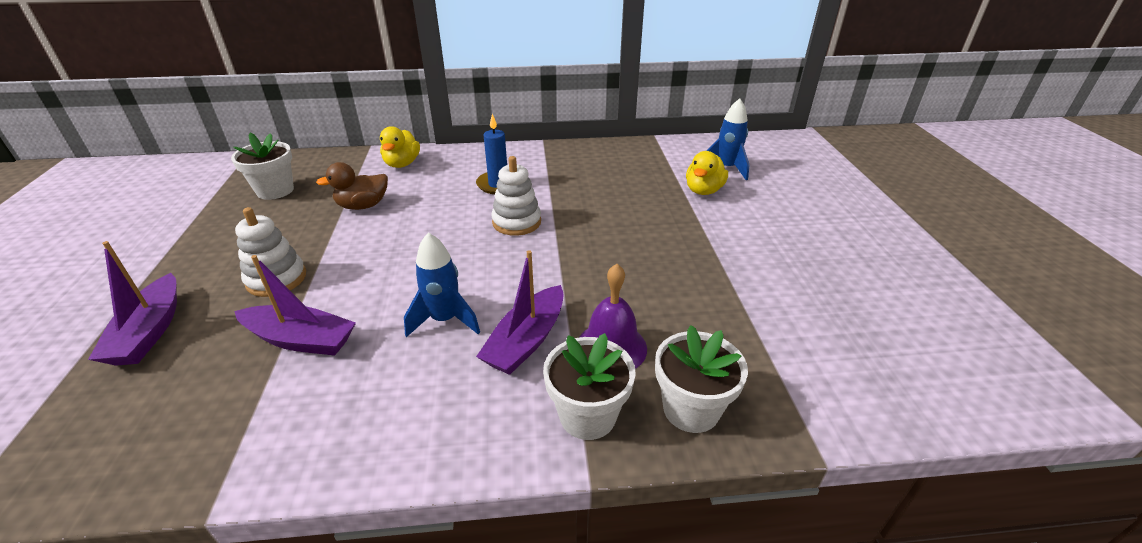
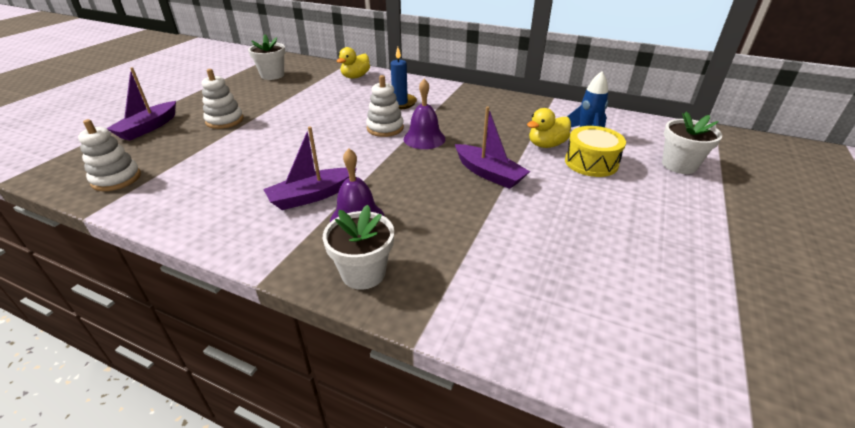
camera: 30 degrees right, 0 degrees up
(190, 434) = (116, 179): none -> white stacking toy
(301, 340) = (203, 154): purple boat -> purple boat (489, 173)
(363, 206) = (307, 95): brown duck -> none
(445, 320) = (281, 169): blue rocket -> none
(576, 221) = (424, 138): none -> purple bell
(587, 415) = (298, 249): white flower pot -> white flower pot (679, 165)
(761, 197) = (591, 162): none -> yellow drum

